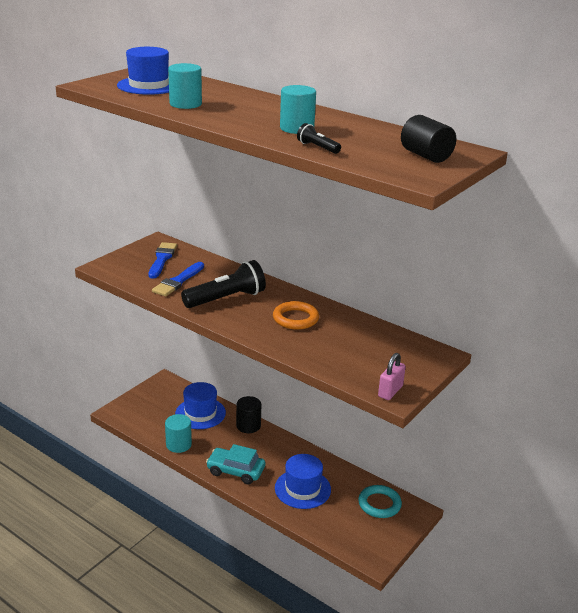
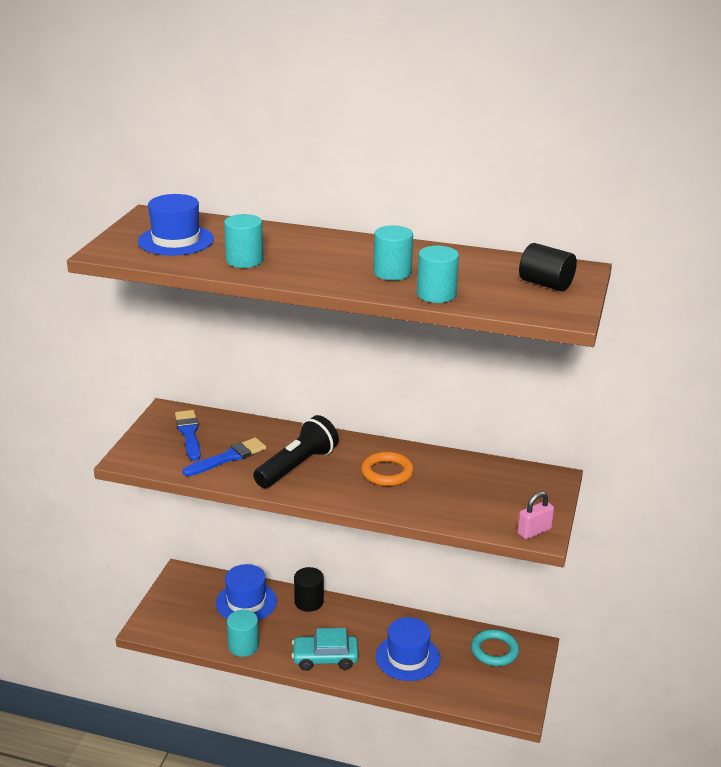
camera: 20 degrees left, 0 degrees up
(178, 281) = (228, 457): blue brush -> blue brush turned 135 degrees counterclockwise
(317, 147) = (436, 295): black flashlight -> turquoise cylinder
(390, 391) = (534, 531): pink padlock -> pink padlock turned 45 degrees clockwise

